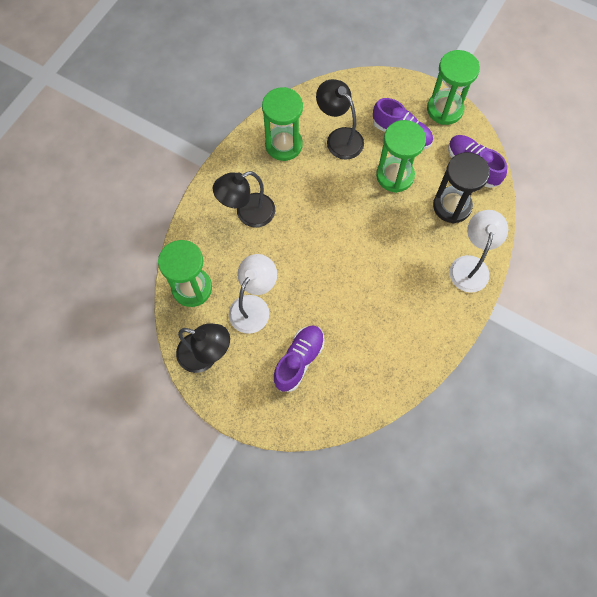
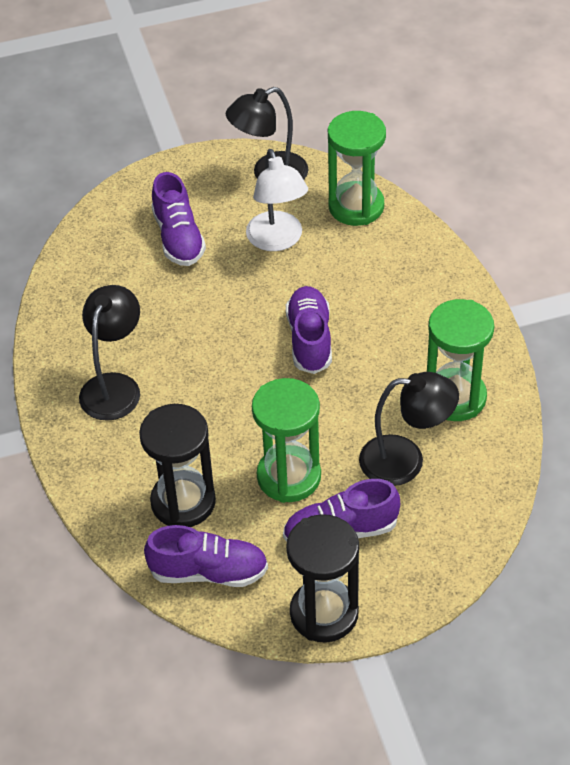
camera: 135 degrees right, 20 degrees down
(248, 214) = (395, 304): black lamp -> black lamp (114, 386)
(307, 233) = (309, 339): none -> purple shoe
(444, 109) = (324, 613): green hourglass -> black hourglass
(470, 265) = (93, 458): white lamp -> none

